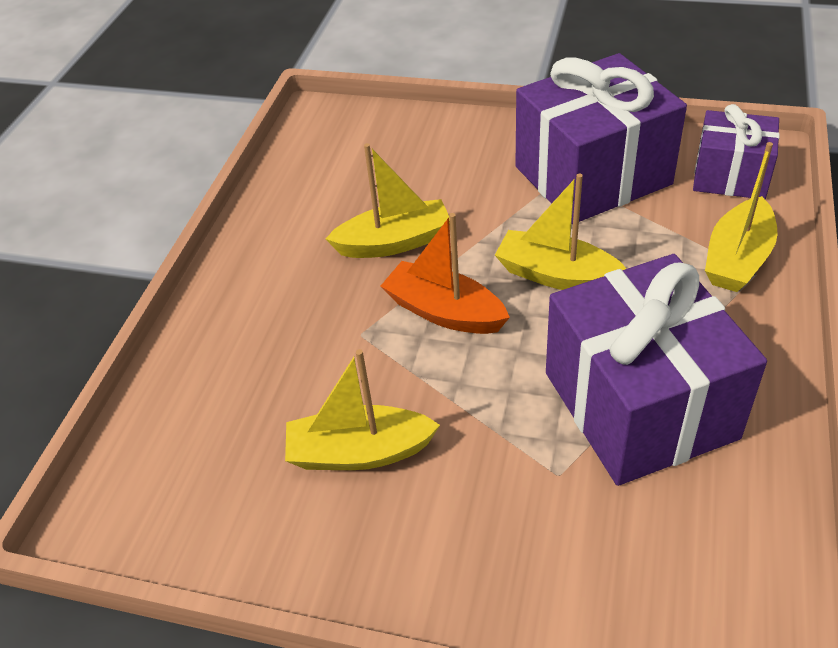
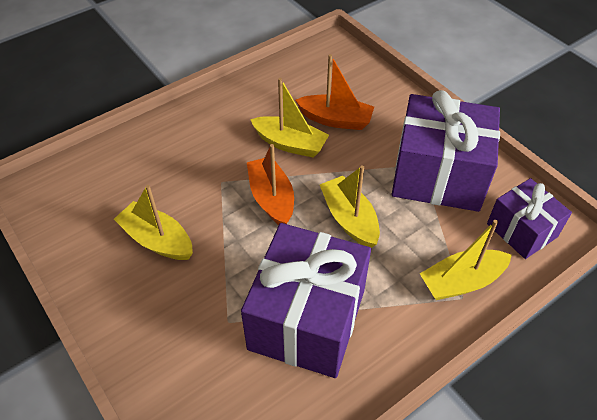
camera: 35 degrees right, 5 degrees up
(416, 187) = (335, 120): none -> orange boat

